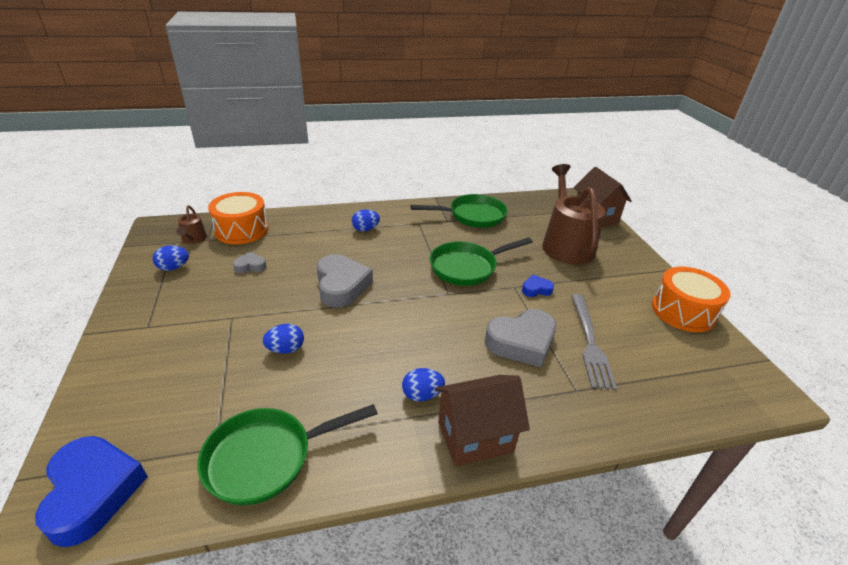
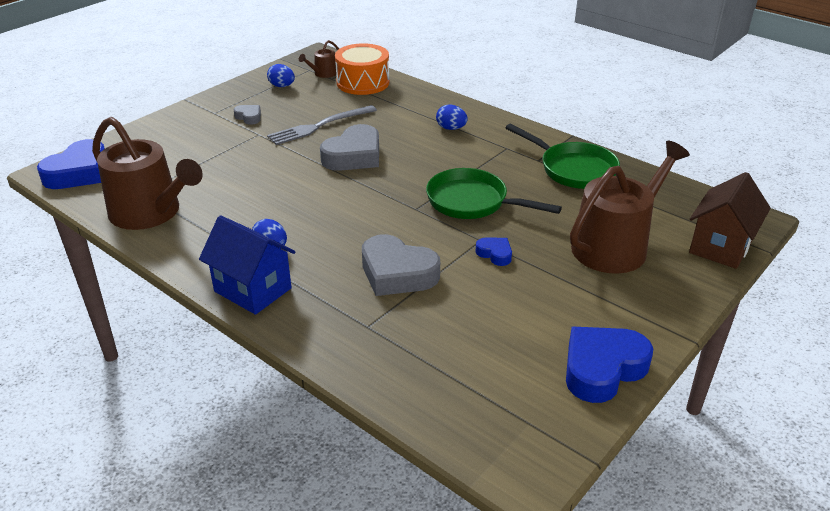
camera: 55 degrees right, 0 degrees up
(250, 266) = (324, 110): grey heart -> grey heart (249, 117)
(266, 458) = (150, 213): green pan -> brown watering can
(285, 349) = (252, 170): blue egg -> none
(475, 437) = (253, 290): brown house -> blue house
(589, 342) = (450, 314): grey fork -> grey fork (320, 126)
(683, 311) = (602, 369): orange drum -> blue heart

